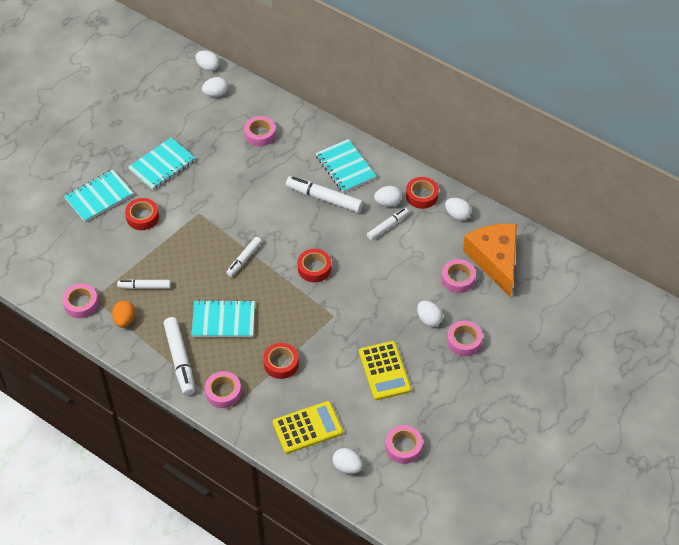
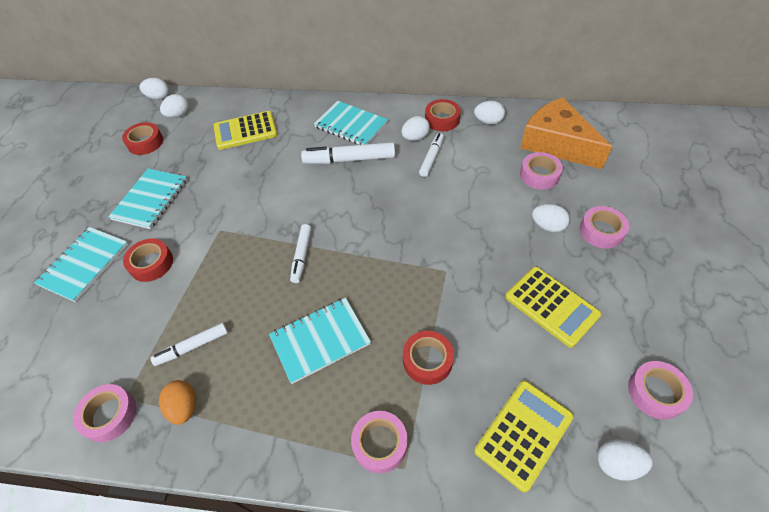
camera: 25 degrees left, 0 degrees up
(180, 359) = (292, 426): white marker -> none
(260, 134) = (245, 131): pink tape -> yellow calculator
(314, 268) = (387, 230): red tape -> red tape (145, 142)

